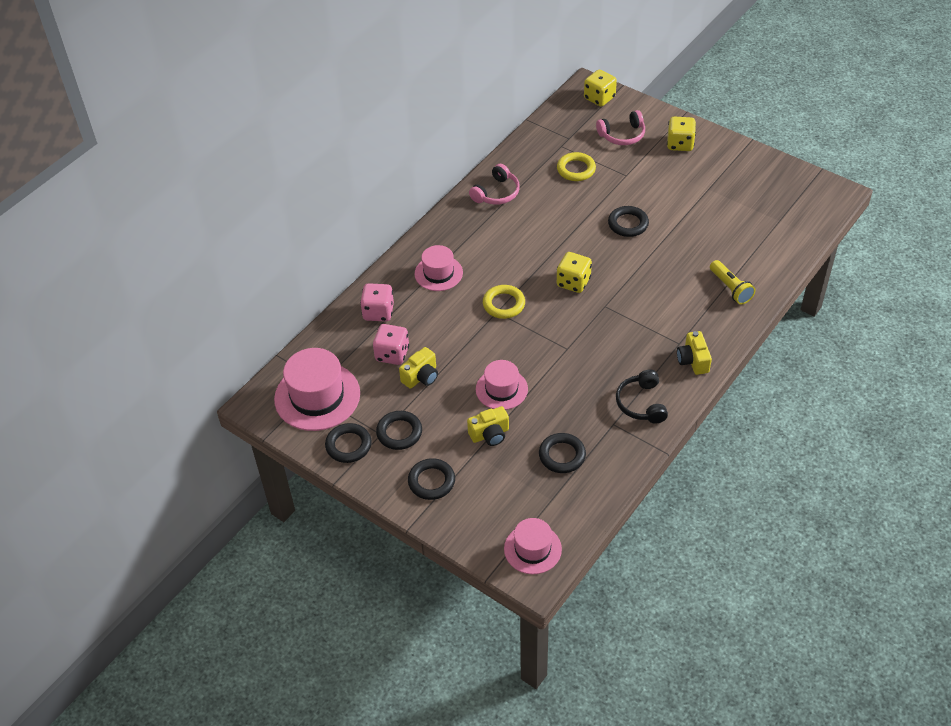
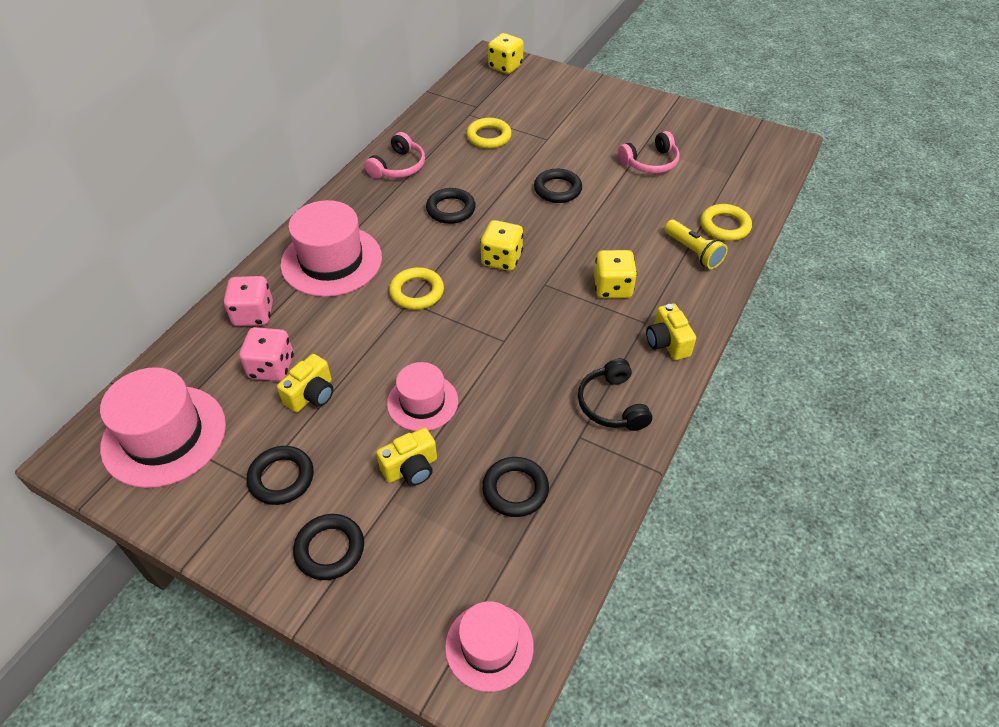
camera: 10 degrees left, 0 degrees up
(348, 445) = (206, 505): black ring -> black ring (451, 209)
(438, 273) = (331, 261): pink hat -> pink hat, size x1.64
(622, 135) = (536, 100): pink headphones -> pink headphones (650, 162)
(680, 144) = (601, 105): yellow dice -> yellow dice (612, 288)
(762, 267) = (724, 226): none -> yellow ring

